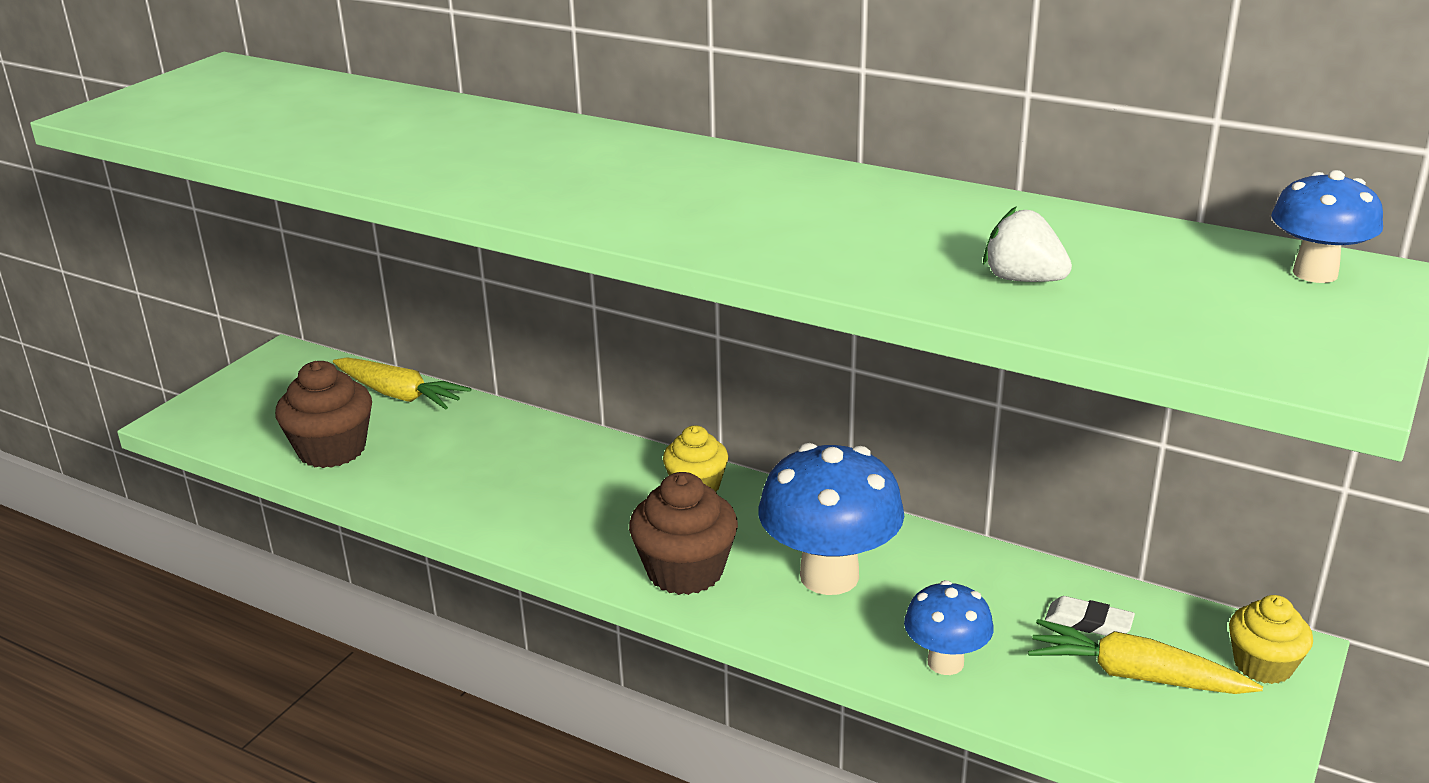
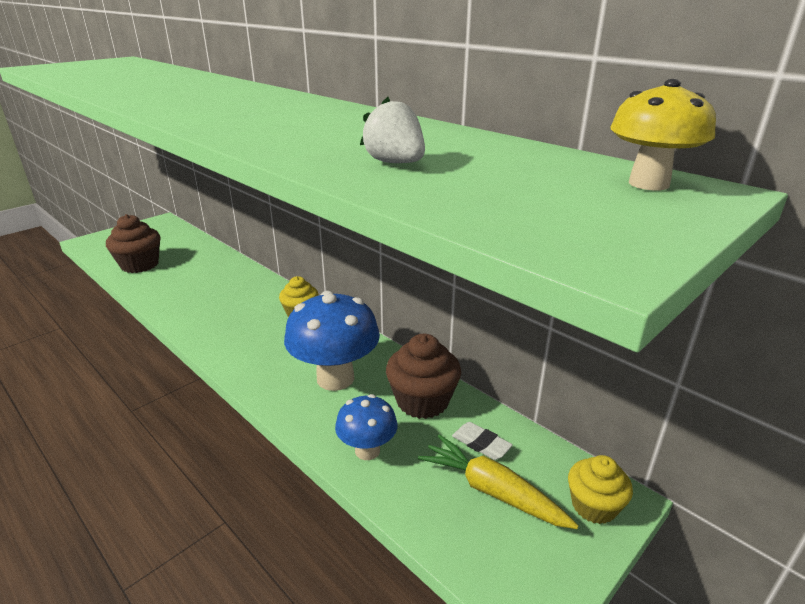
camera: 15 degrees right, 0 degrees up
(399, 395) = (194, 245): yellow carrot -> none
(685, 571) = (256, 359): brown cupcake -> brown cupcake (422, 401)
(1315, 273) = (648, 184): blue mushroom -> yellow mushroom

